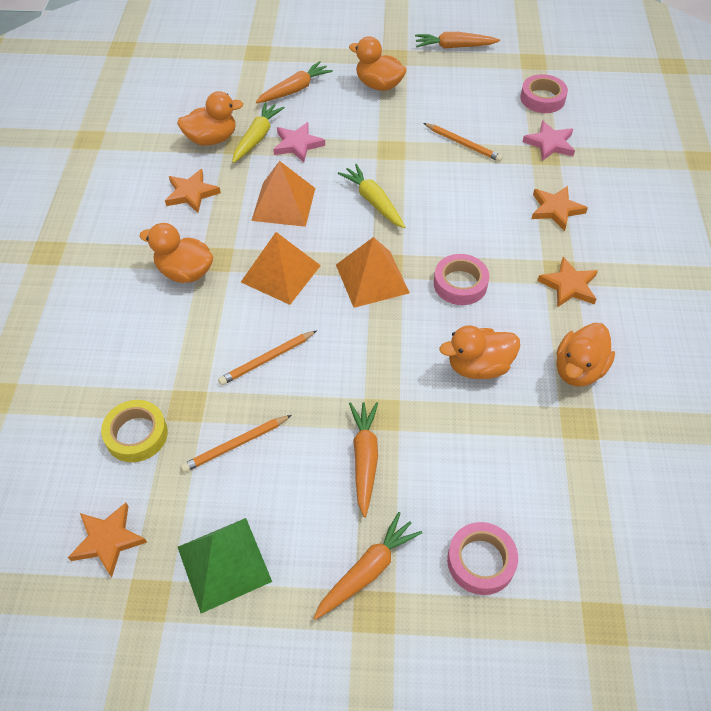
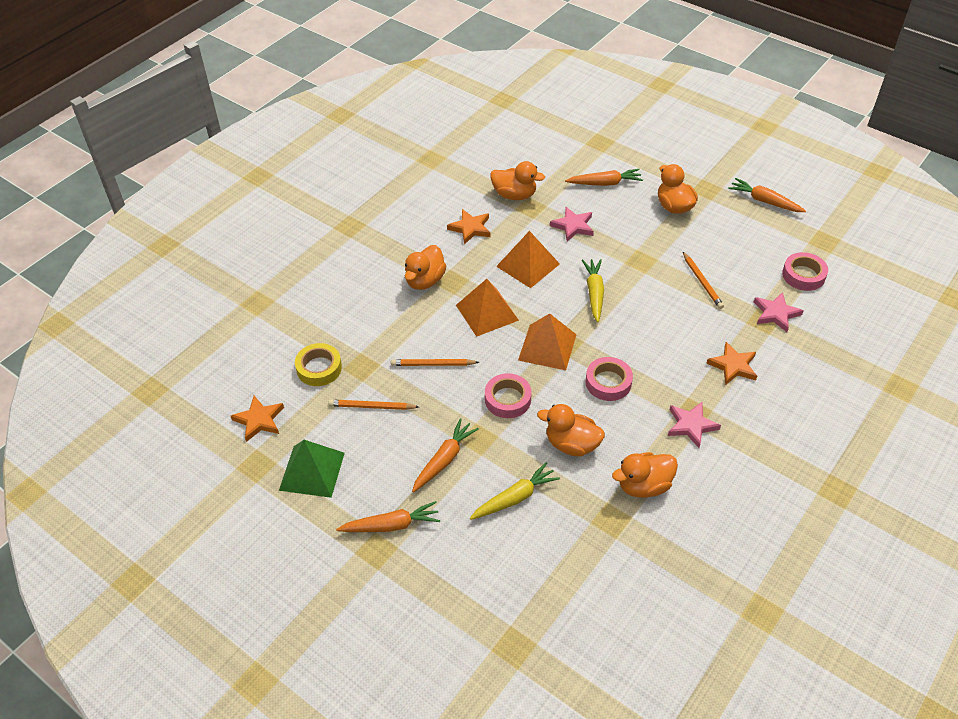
camera: 35 degrees right, 5 degrees down
(185, 272) = (425, 280): orange duck -> orange duck turned 120 degrees counterclockwise
(257, 138) = (547, 208): yellow carrot -> yellow carrot (515, 498)
(481, 561) = (466, 563): pink tape -> pink tape (507, 399)
(569, 285) = (691, 425): orange star -> pink star

